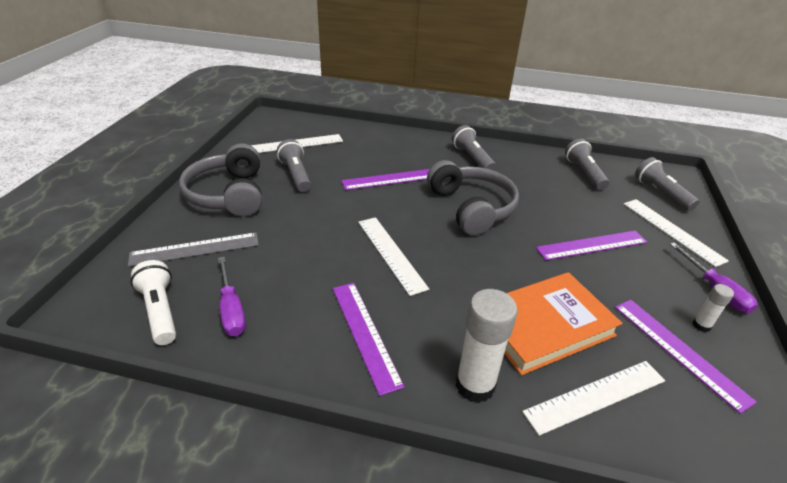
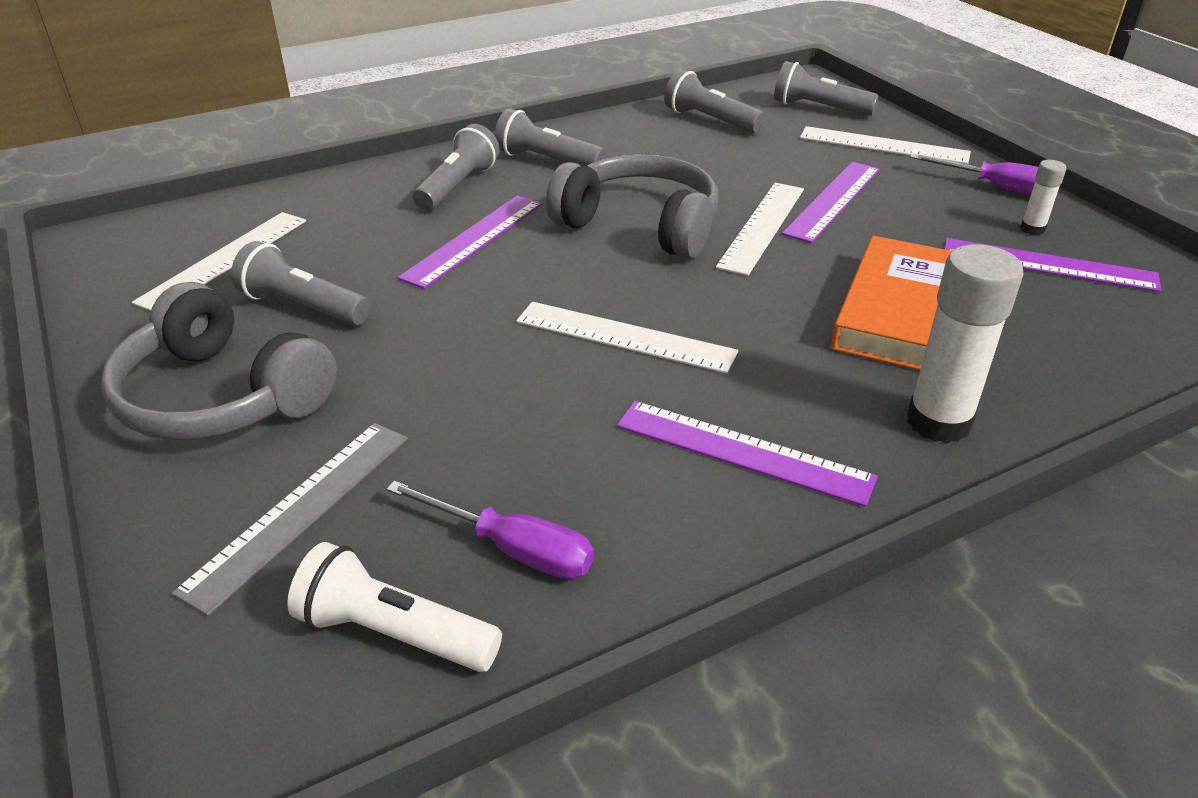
camera: 40 degrees left, 0 degrees up
(418, 153) = (458, 186): none -> grey flashlight
(596, 396) = (1048, 354): white ruler -> white ruler (762, 226)

